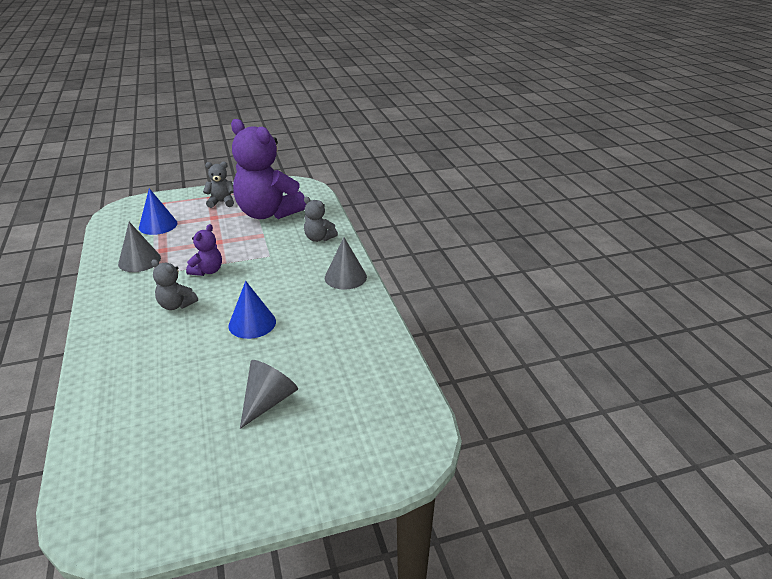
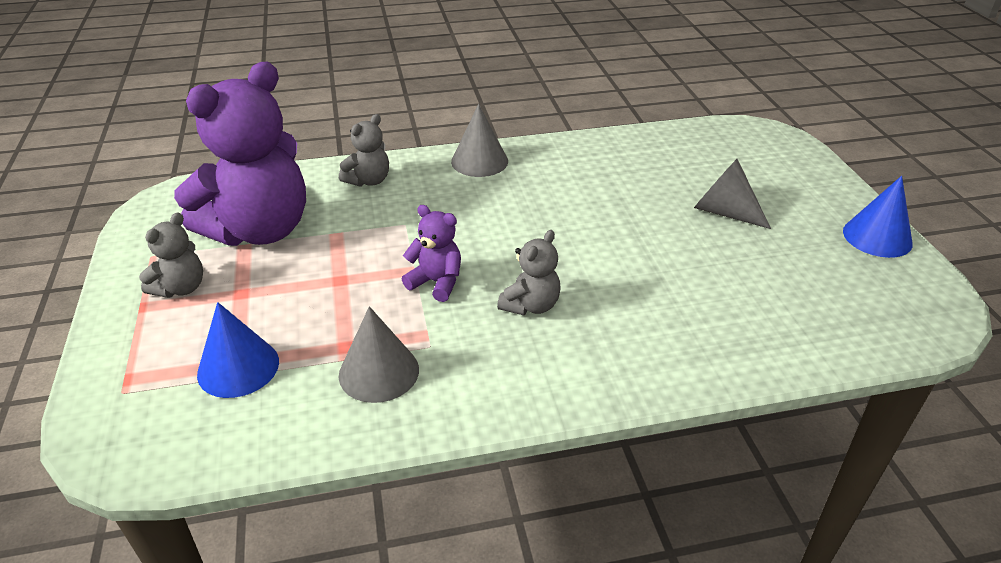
camera: 85 degrees left, 5 degrees up
(221, 202) = (181, 288): grey teddy bear -> grey teddy bear turned 150 degrees counterclockwise
(252, 323) = (579, 230): blue cone -> blue cone (877, 237)

